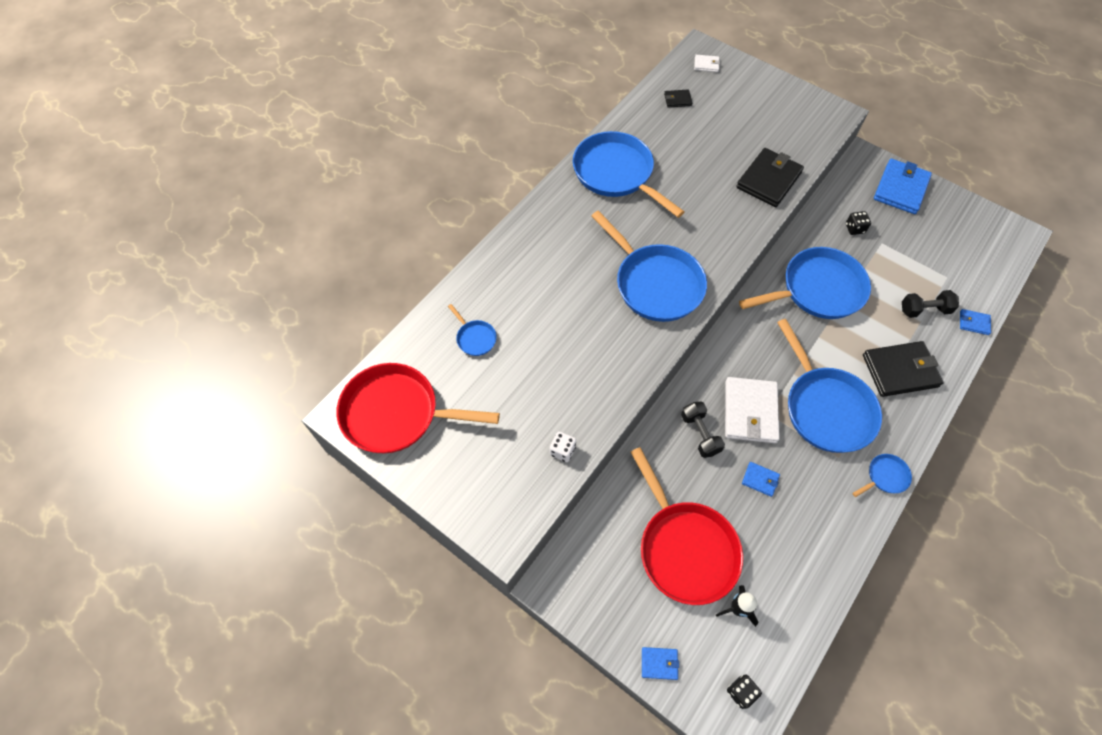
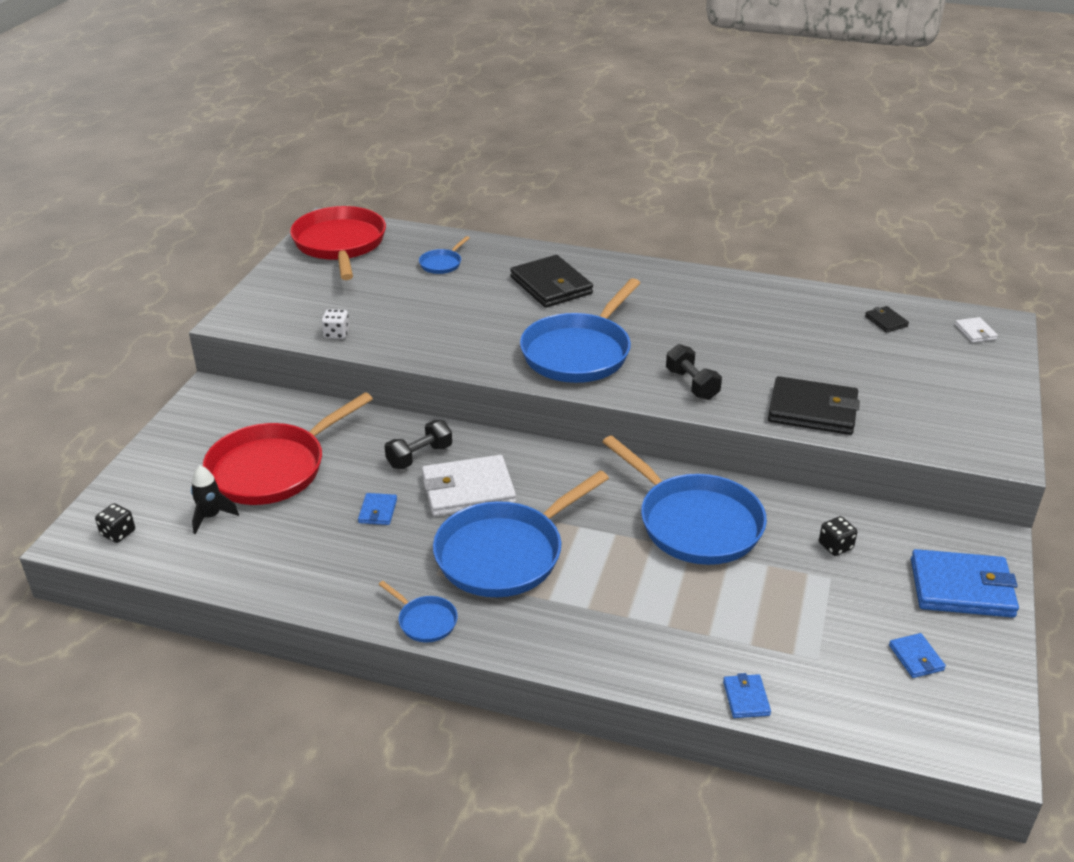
camera: 70 degrees right, 25 degrees down
(616, 174) = (722, 301): blue pan -> none
(659, 663) = (141, 472): blue wallet -> blue wallet (916, 657)
(900, 371) = (605, 620): black wallet -> black wallet (551, 285)
(924, 310) = (733, 637): black dumbbell -> black dumbbell (692, 384)

